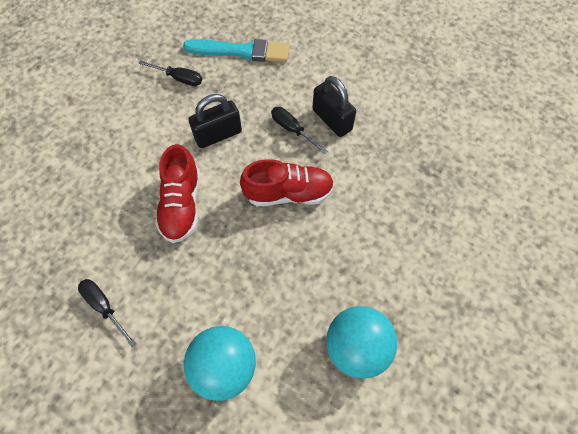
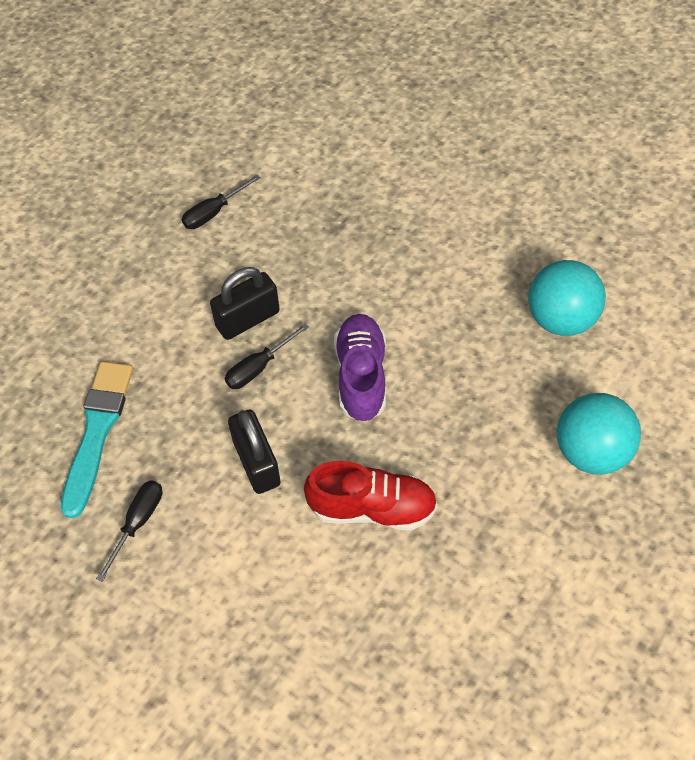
camera: 85 degrees left, 5 degrees down
(104, 307) = (522, 598): black screwdriver -> black screwdriver (214, 212)
(288, 193) = (361, 376): red shoe -> purple shoe

